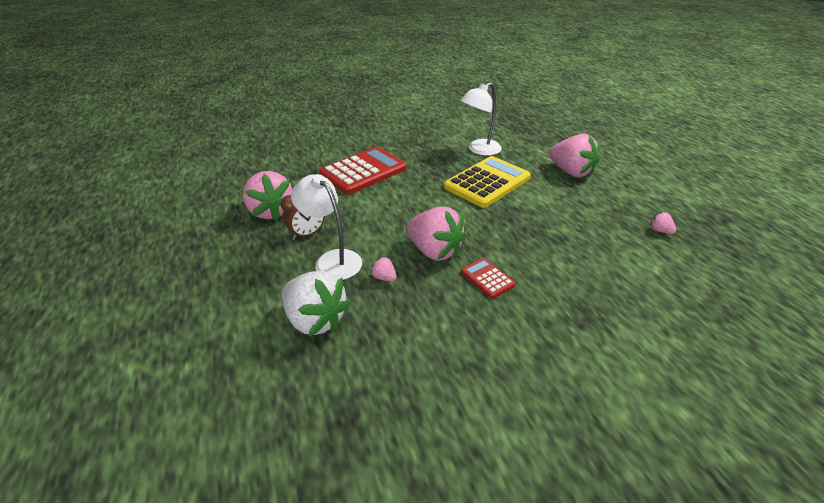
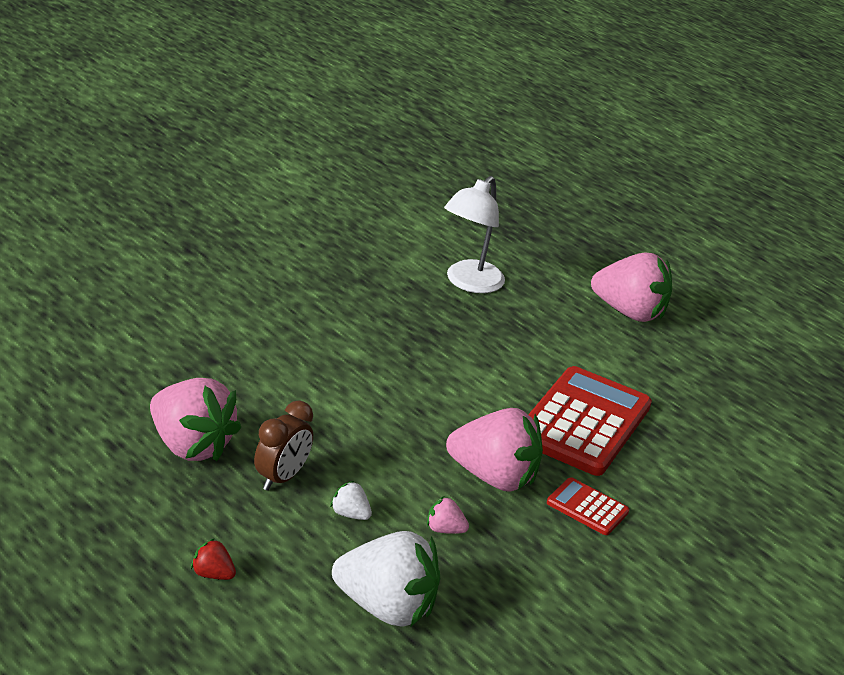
camera: 25 degrees left, 5 degrees down
(228, 281) = (212, 574): none -> red strawberry
(332, 260) = (350, 514): white lamp -> white strawberry
(363, 171) = (297, 348): red calculator -> red calculator (583, 422)
(487, 182) = (512, 347): yellow calculator -> none
(659, 231) = (782, 400): pink strawberry -> none

